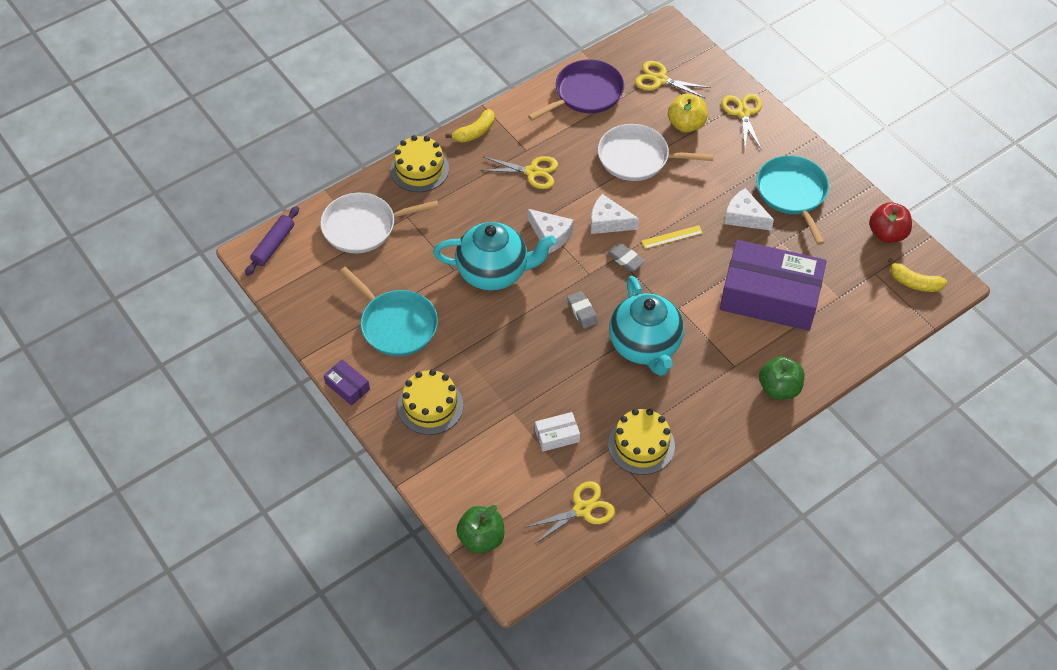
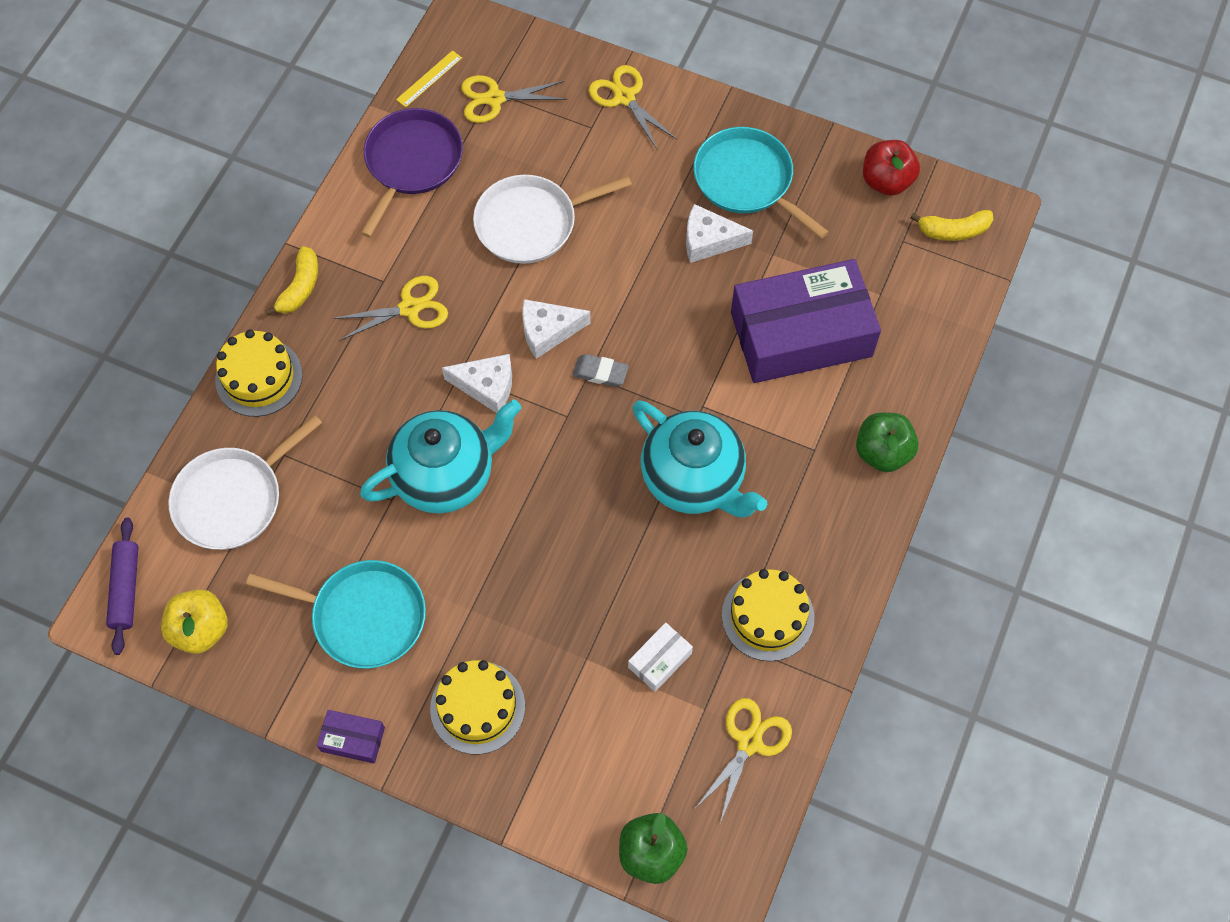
camera: 30 degrees left, 10 degrees up
(582, 311) = (589, 473): grey eraser -> none
(672, 237) = (638, 312): yellow ruler -> yellow ruler (429, 78)
(686, 125) = (564, 147): yellow apple -> yellow apple (201, 629)

